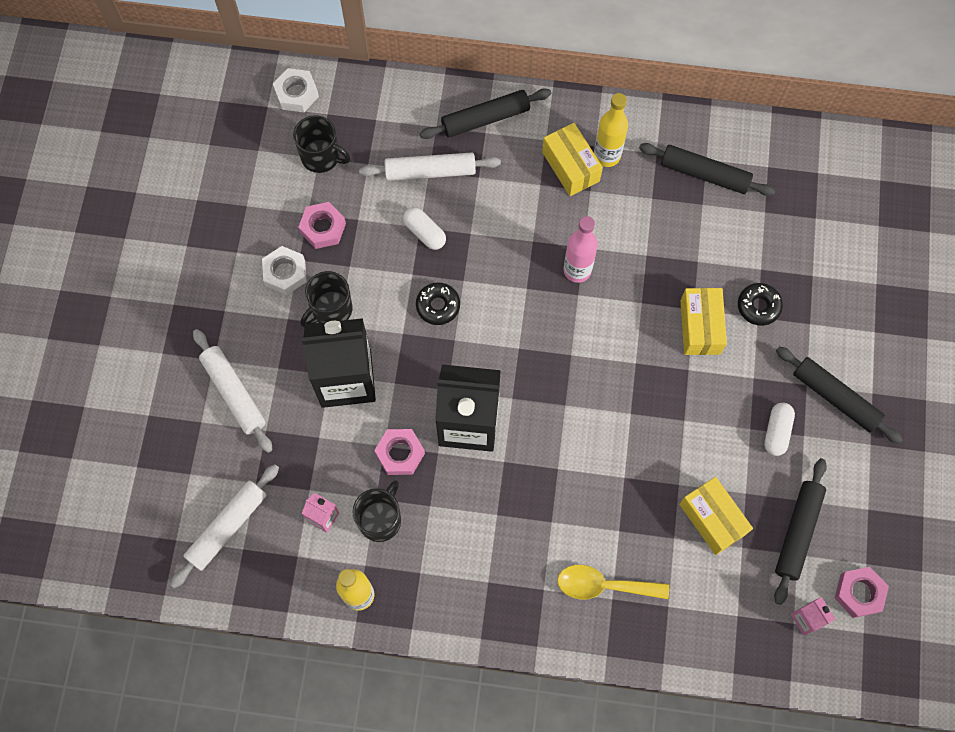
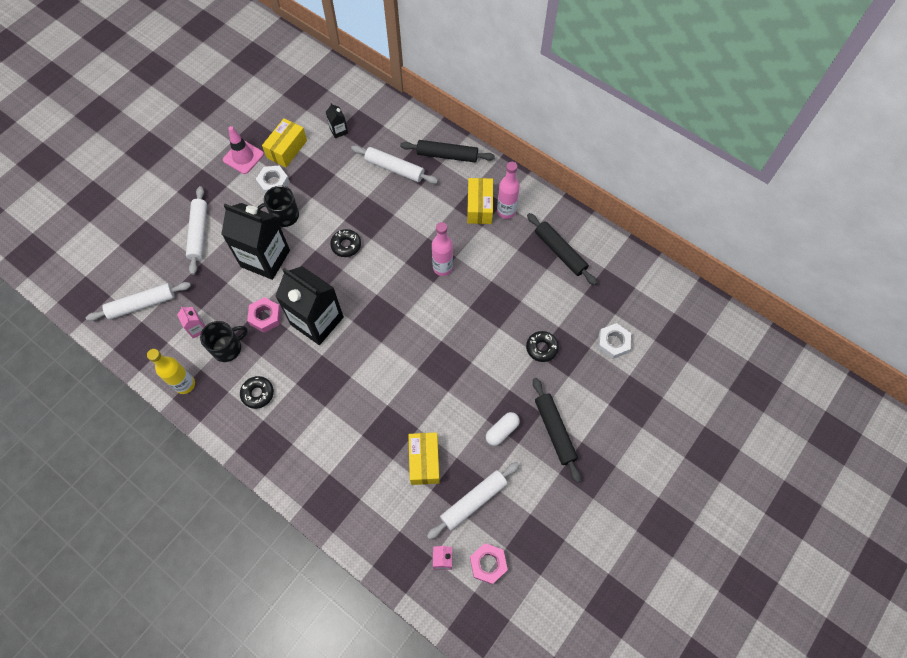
camera: 30 degrees right, 5 degrees down
(219, 259) = (243, 157): none -> pink traffic cone
(296, 94) = (349, 90): white nut -> white nut (613, 343)
(321, 157) = (338, 130): black mug -> black carton
(323, 228) = (312, 169): pink nut -> none
(424, 233) = (367, 201): white capsule -> none
(459, 554) = (258, 393): none -> black donut
(603, 585) = (329, 462): yellow spoon -> none
(607, 155) = (506, 211): yellow bottle -> pink bottle
(700, 327) = (496, 340): yellow box -> yellow box (287, 149)
(797, 532) = (473, 501): black rolling pin -> white rolling pin

